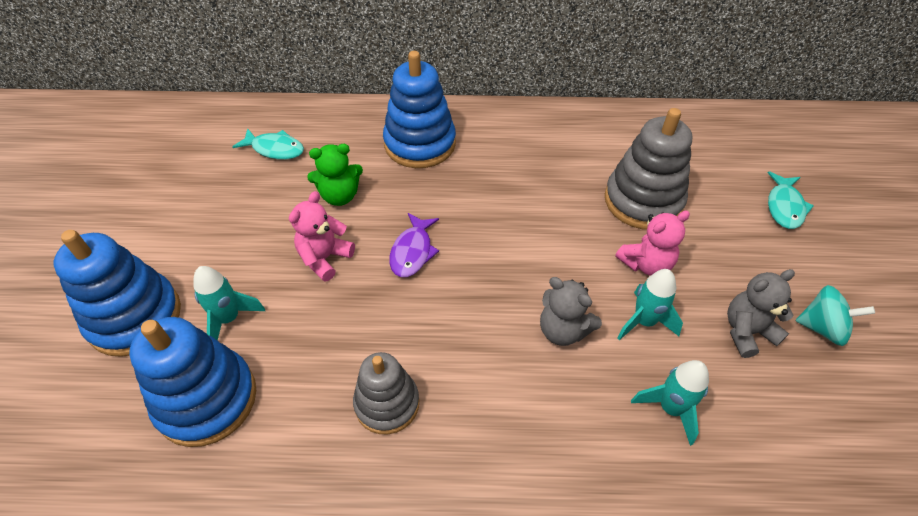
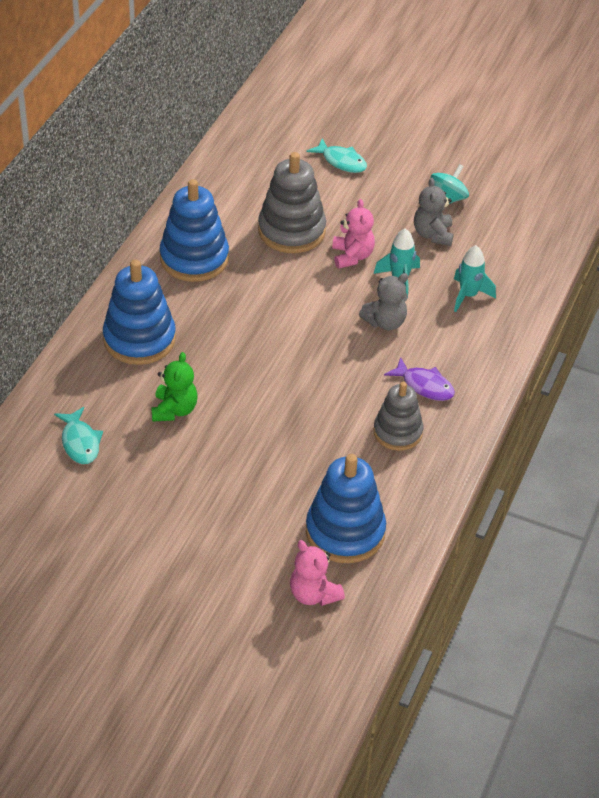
camera: 70 degrees left, 5 degrees down
(135, 317) = (240, 569): blue stacking toy -> blue stacking toy (194, 258)
(229, 319) = (275, 508): turquoise rocket -> none
(275, 149) = (80, 442): turquoise fish -> turquoise fish turned 120 degrees clockwise
(324, 258) = (243, 436): pink teddy bear -> pink teddy bear (313, 594)
(412, 251) = (266, 380): purple fish -> purple fish (424, 385)

